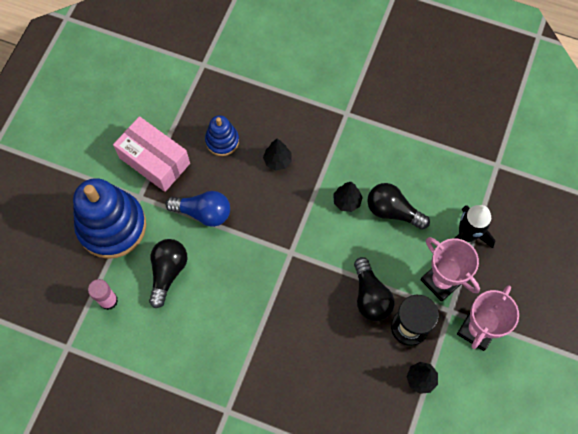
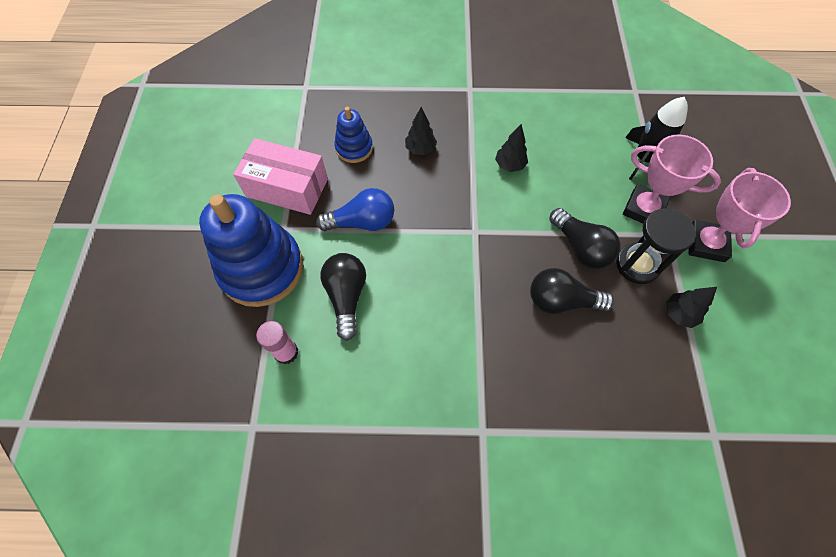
camera: 20 degrees left, 5 degrees down
(393, 211) = (560, 160): black light bulb -> black light bulb (561, 301)

